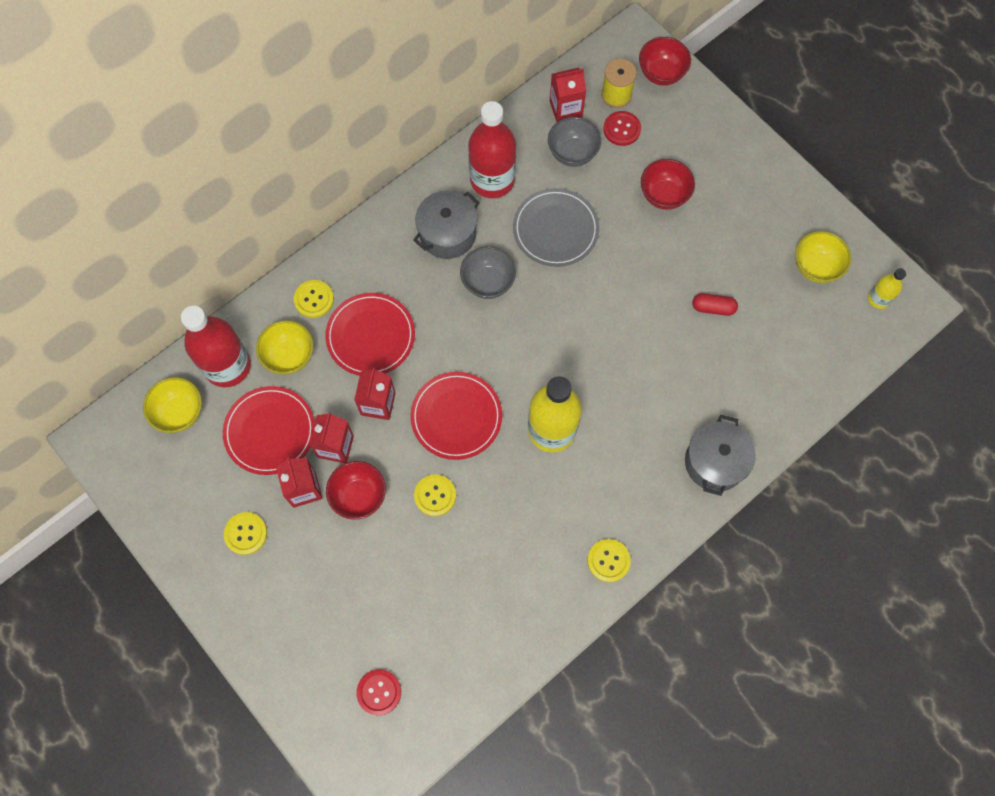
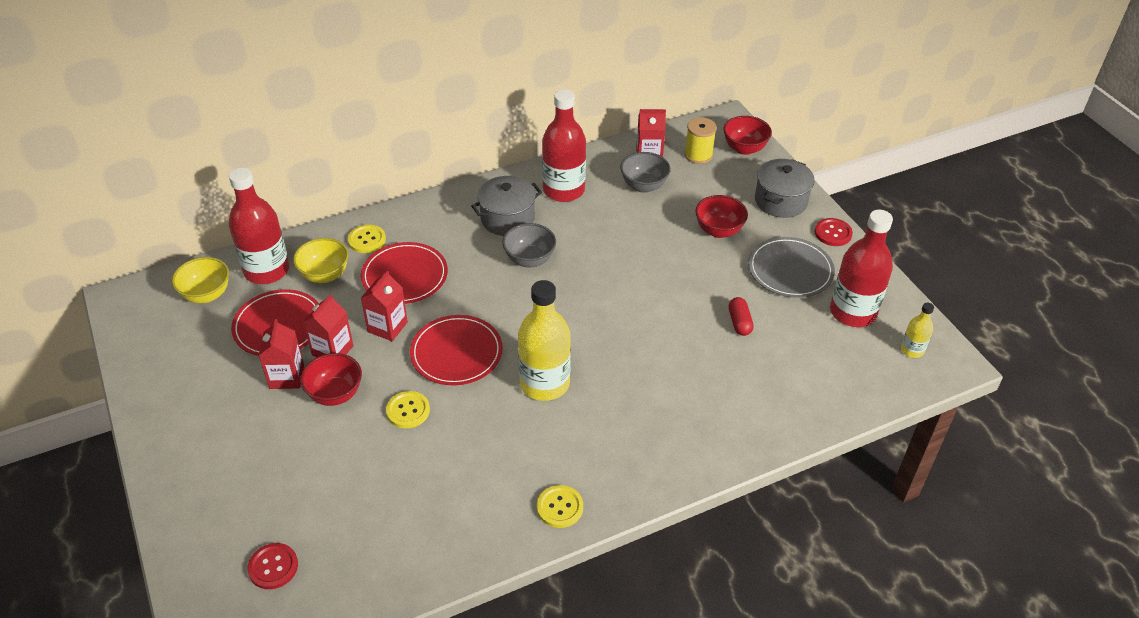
camera: 15 degrees right, 25 degrees down
(246, 533) = (214, 399): yellow button -> none
(555, 229) = (608, 235): grey plate -> grey plate (790, 270)
(622, 129) = (695, 178): red button -> red button (833, 233)
(713, 308) = (739, 322): red capsule -> red capsule turned 60 degrees clockwise
(715, 462) = (701, 447): grey pot -> grey pot (780, 201)
(815, 267) = (853, 312): yellow bowl -> red bottle

